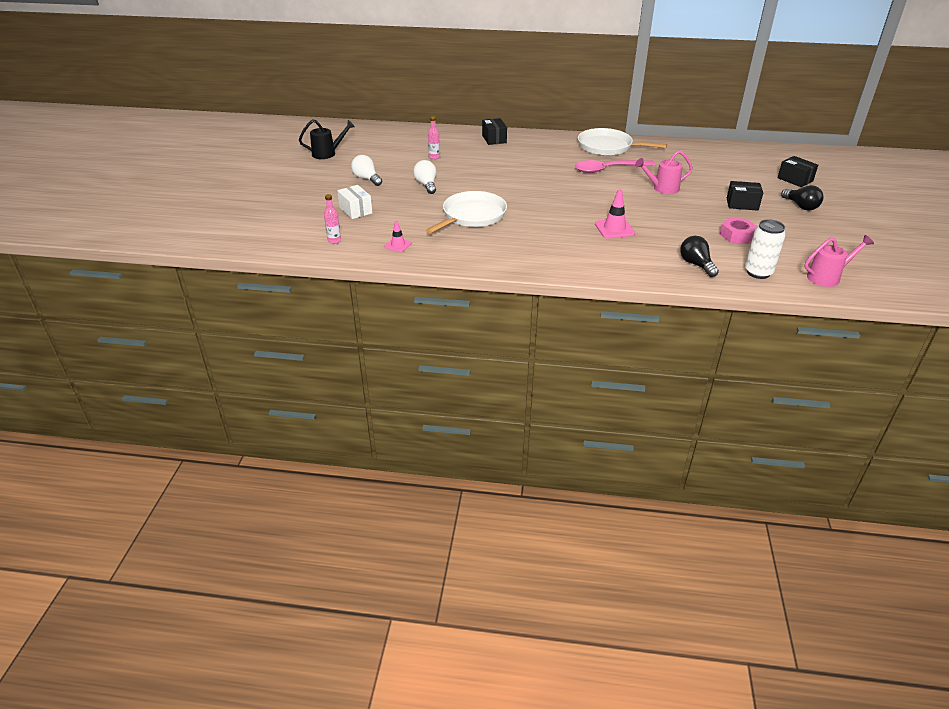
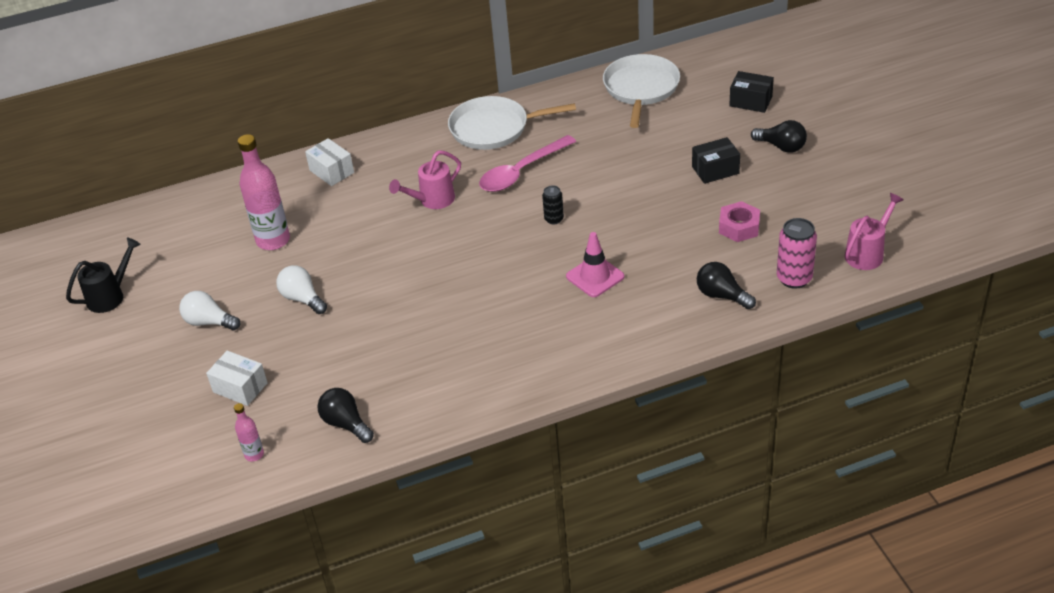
camera: 25 degrees left, 5 degrees up
(398, 245) = (346, 424): pink traffic cone -> black light bulb
(434, 157) = (273, 240): pink bottle -> pink bottle, size x2.04
(472, 216) = (404, 330): white pan -> white pan (641, 89)
(494, 139) = (331, 171): black box -> white box
(610, 195) = (554, 219): none -> black can
(662, 188) = (608, 180): pink watering can -> pink watering can (432, 200)
(758, 272) = (794, 278): white can -> pink can

